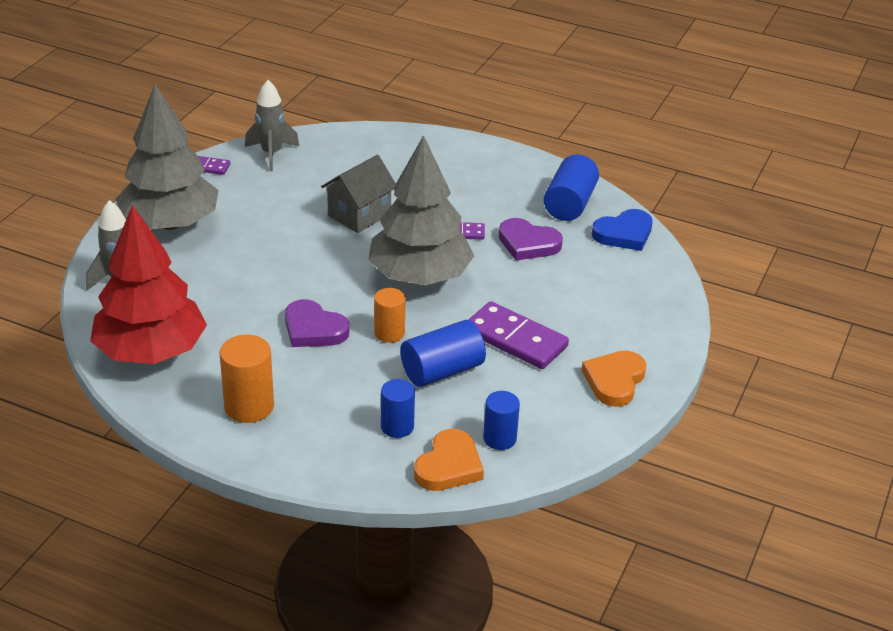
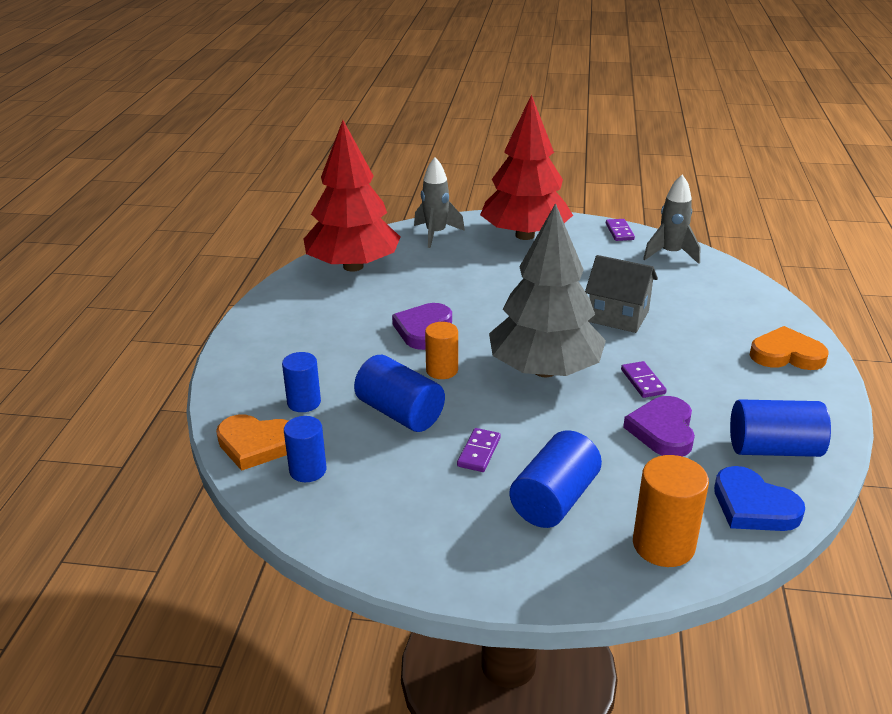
camera: 75 degrees right, 5 degrees down
(170, 223) = (525, 235): grey tree -> red tree
(249, 406) = (303, 322): orange cylinder -> orange cylinder (663, 545)
(515, 339) = (479, 452): purple domino -> purple domino, size x0.50
(586, 316) = (554, 499): none -> blue cylinder
(614, 381) = (444, 544): orange heart -> orange heart (786, 354)

